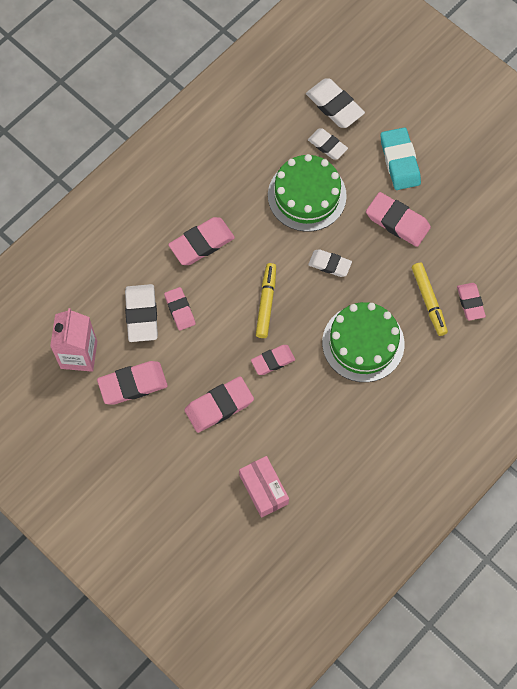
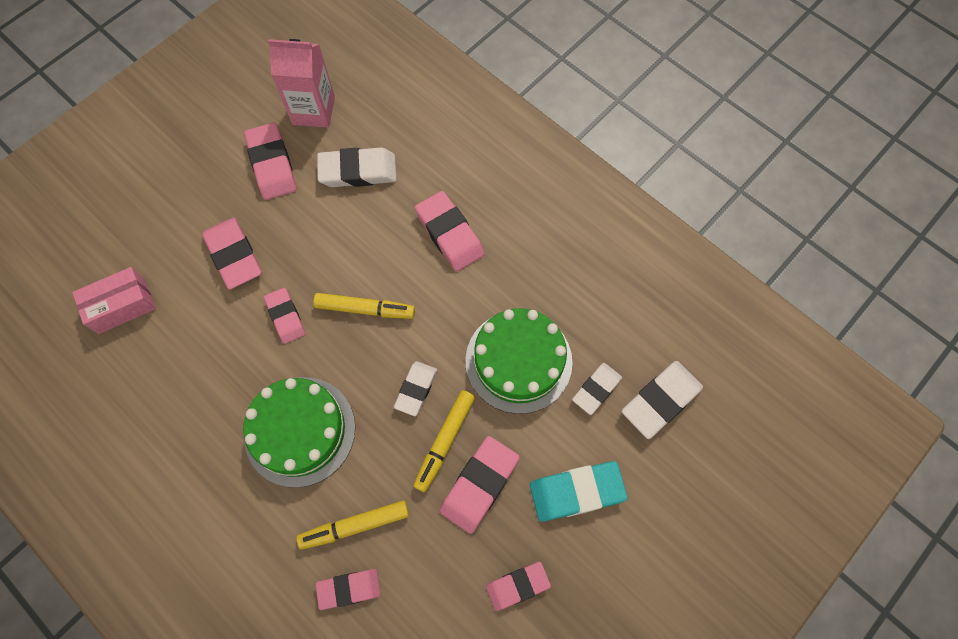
camera: 90 degrees right, 0 degrees up
(180, 310) = (361, 211): pink eraser -> pink eraser (517, 586)
(368, 244) = (445, 441): none -> yellow marker

